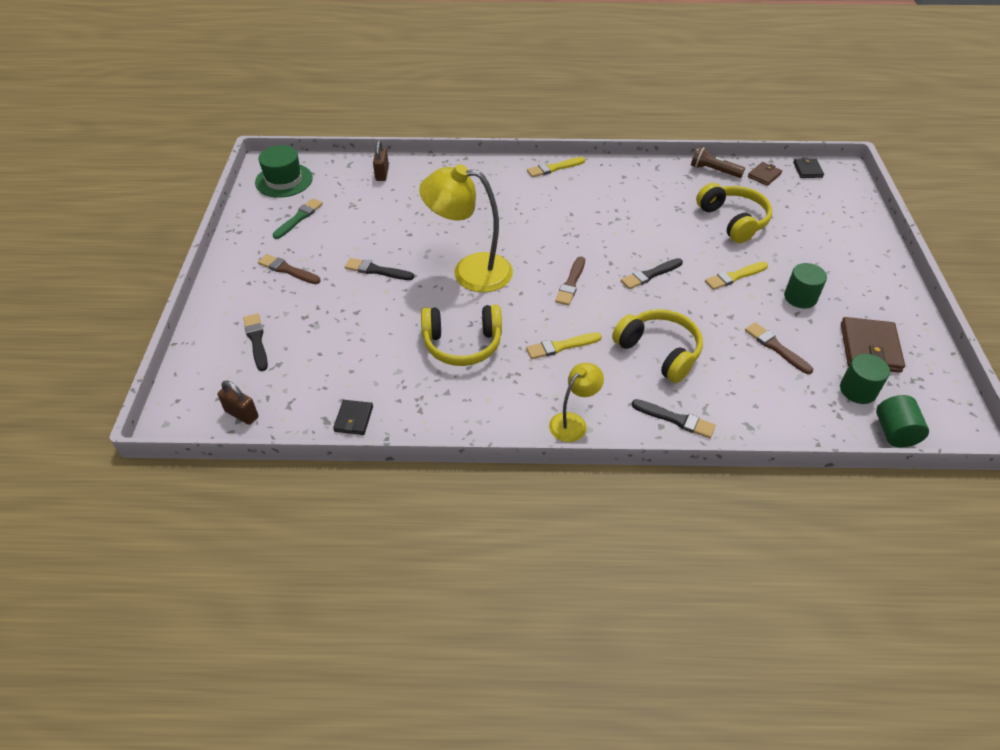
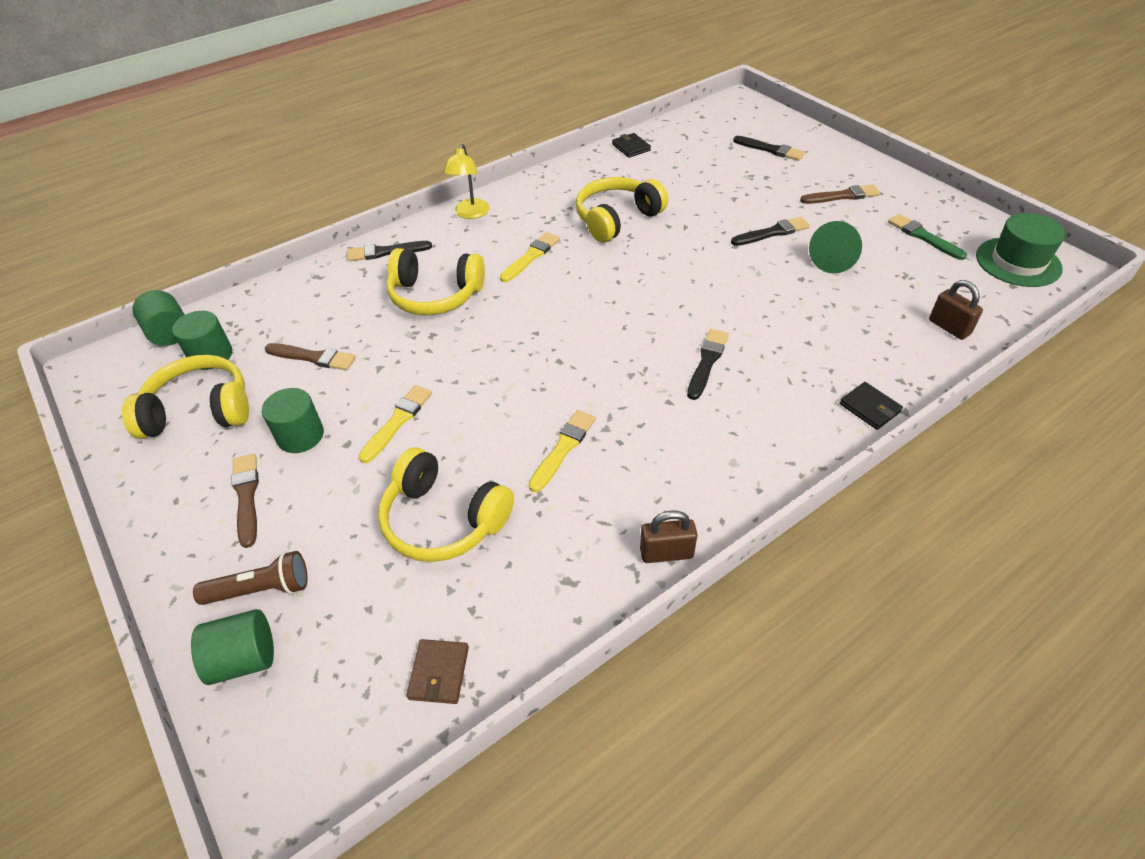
camera: 145 degrees right, 0 degrees up
(241, 414) = (705, 119): brown padlock -> brown padlock (666, 553)
(299, 218) = (923, 237): green brush -> green brush turned 150 degrees clockwise
(373, 233) = (833, 260): none -> green cone
(470, 271) = (690, 275): yellow lamp -> none
(554, 168) = (775, 467): yellow brush -> yellow brush (563, 448)
(571, 283) = (579, 315): brown brush -> brown brush (246, 496)
(650, 275) = (502, 369): black brush -> black brush (707, 362)
(714, 171) = (535, 625): brown flashlight -> brown flashlight (261, 589)
(807, 170) = (358, 753): black wallet -> black wallet (869, 408)
(852, 214) = (244, 659): none -> green cylinder
(869, 348) = (199, 410): brown wallet -> yellow headphones

